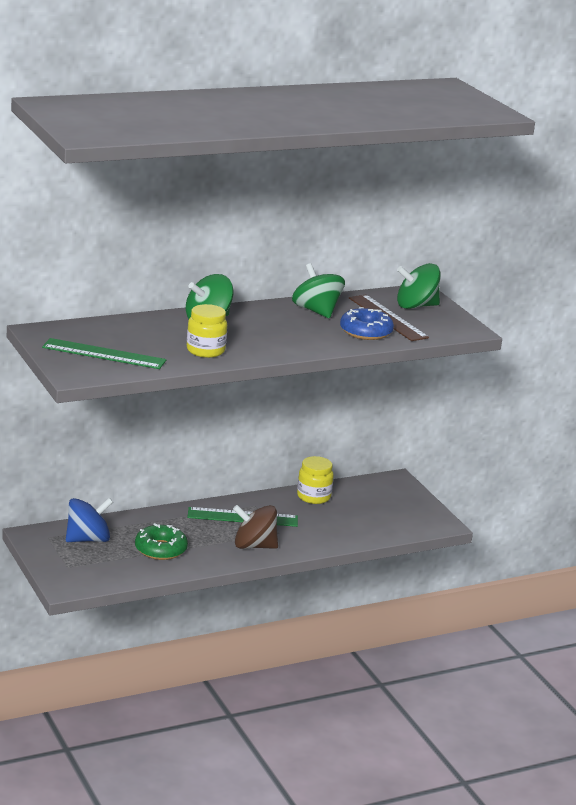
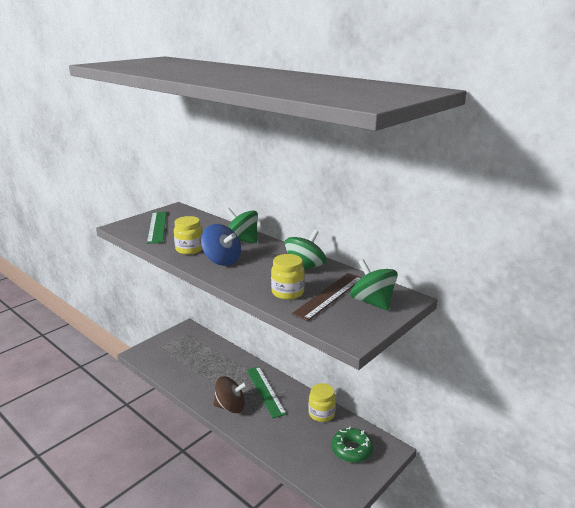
camera: 70 degrees right, 0 degrees up
(88, 539) = (194, 345): blue spinning top -> blue spinning top (222, 260)
(160, 549) = (200, 372): green donut -> green donut (351, 450)
(254, 546) = (230, 407): brown spinning top -> brown spinning top turned 105 degrees clockwise
(366, 332) = (287, 292): blue donut -> yellow jar

